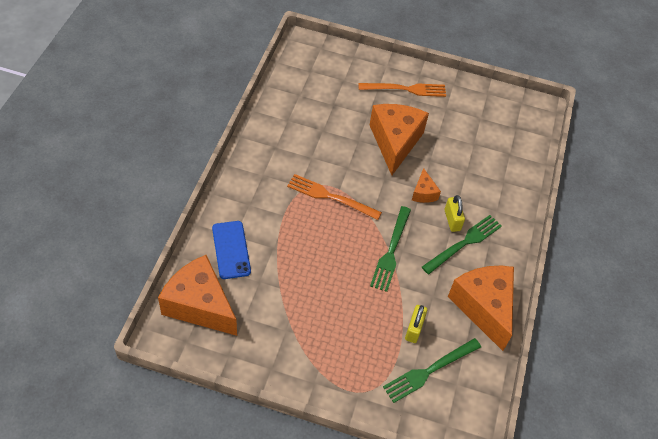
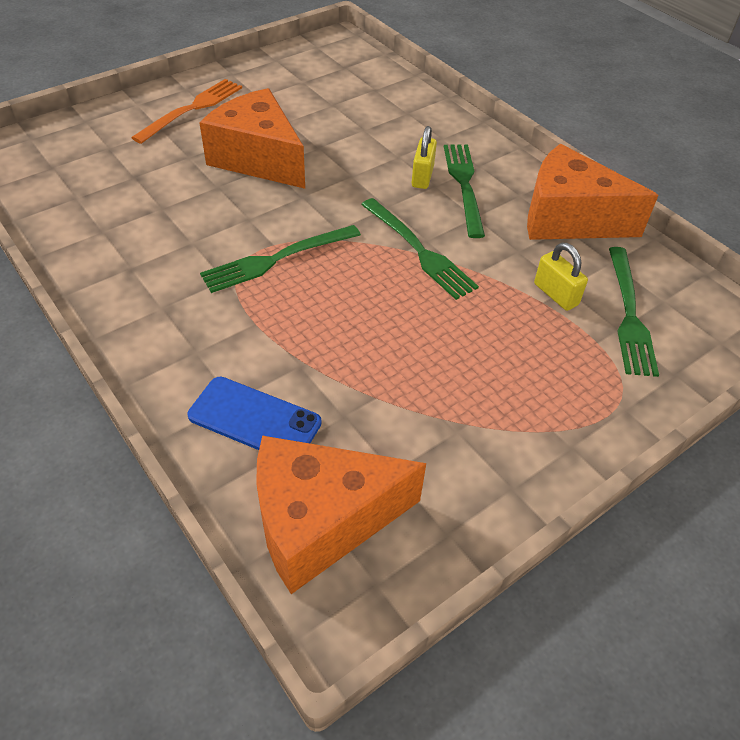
camera: 50 degrees left, 5 degrees down
(330, 197) = (276, 259): orange fork -> green fork
(423, 193) = (359, 177): orange cheese -> none
(452, 220) = (422, 176): yellow padlock -> yellow padlock turned 75 degrees clockwise

